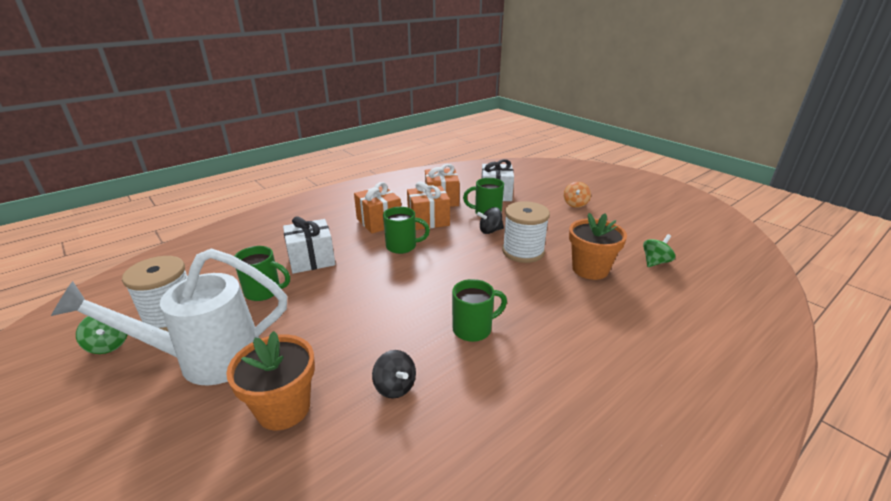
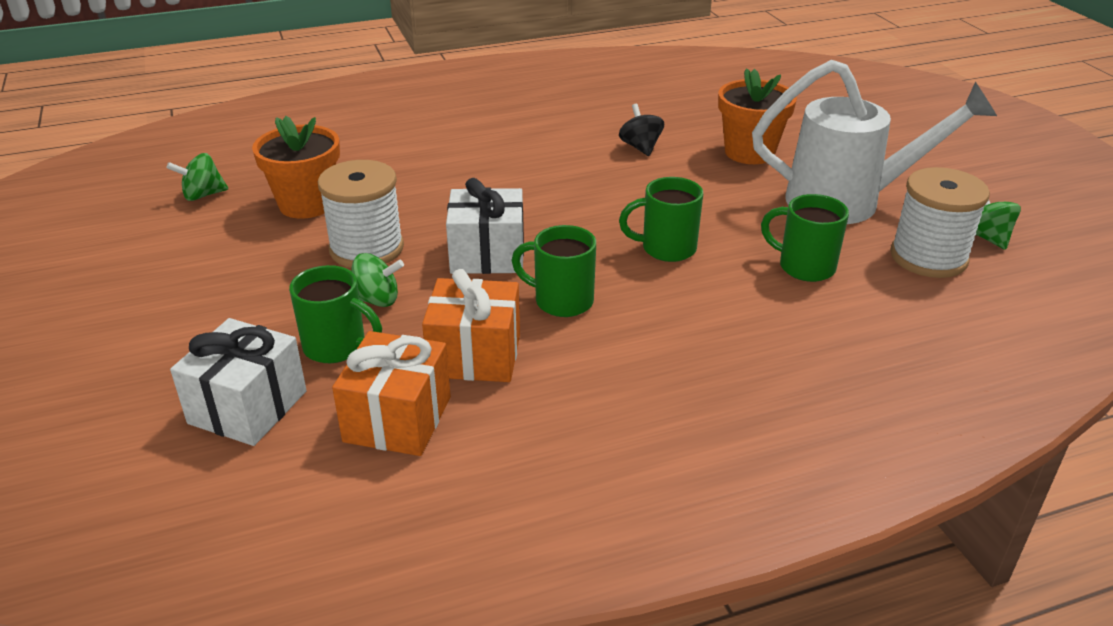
camera: 160 degrees left, 5 degrees up
(311, 259) = (733, 308): white gift -> white gift (487, 255)
(379, 222) = (584, 375): orange gift -> none
(473, 329) = (530, 173): green mug -> green mug (666, 249)
(490, 231) = (377, 300): black spinning top -> green spinning top
(575, 204) = (125, 329): orange spinning top -> none

